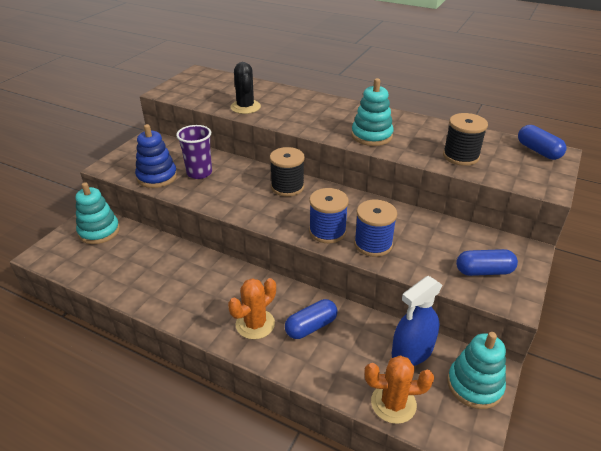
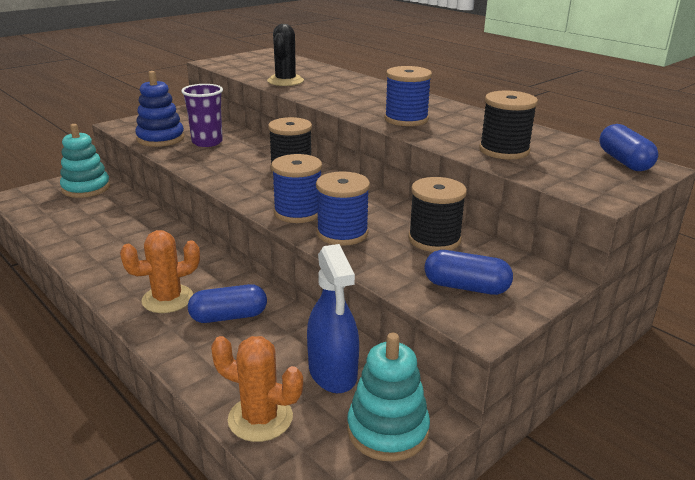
camera: 20 degrees right, 10 degrees down
(371, 136) = (406, 119): turquoise stacking toy -> blue spool
(412, 351) = (332, 372): blue spray bottle -> blue spray bottle turned 90 degrees counterclockwise
(436, 234) = (434, 239): none -> black spool

